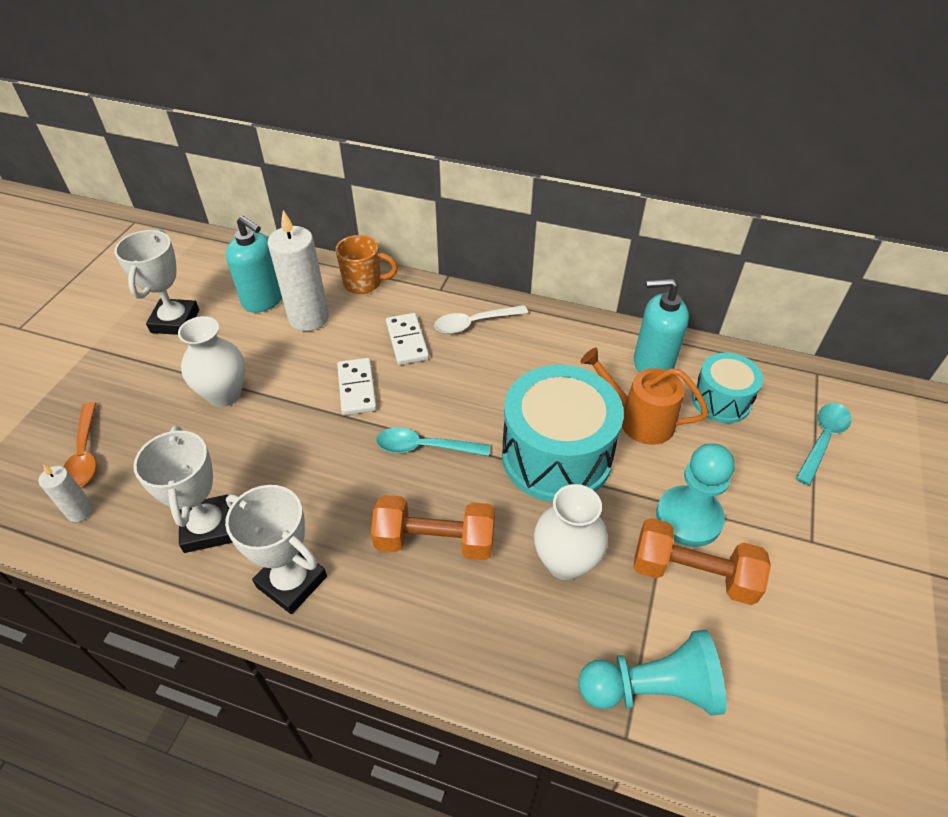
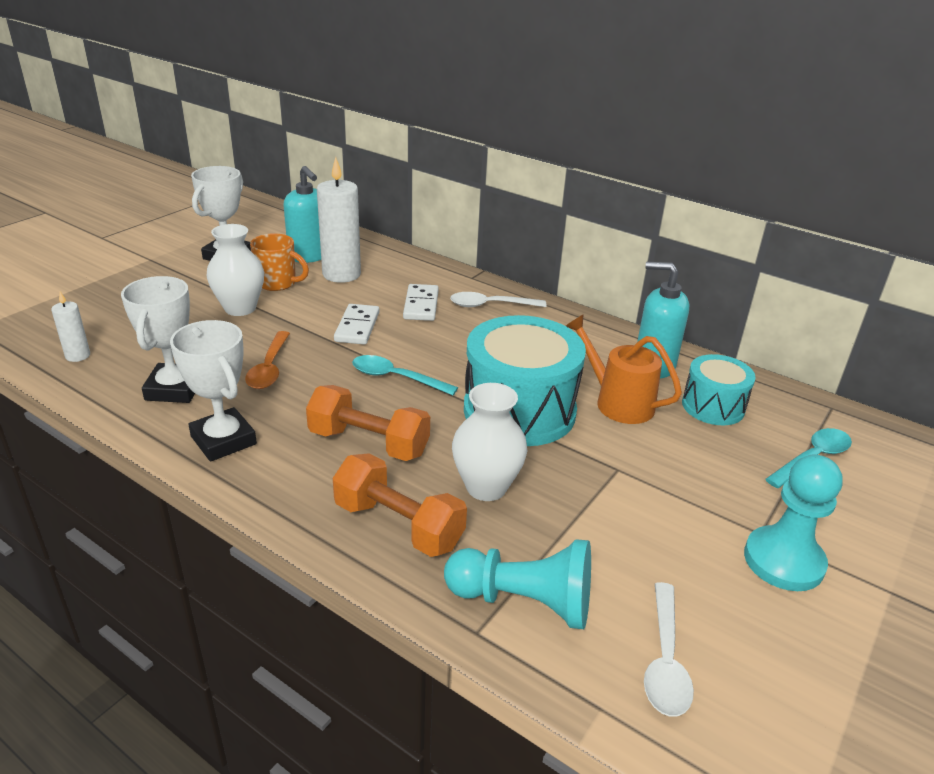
camera: 15 degrees right, 15 degrees down
(85, 454) = (104, 321): orange spoon -> orange spoon (269, 368)
(364, 283) = (404, 261): orange mug -> orange mug (278, 283)
(688, 518) = (632, 484): turquoise pawn -> turquoise pawn (783, 561)
(693, 574) = (614, 526): orange dumbbell -> orange dumbbell (398, 525)
(789, 712) = (665, 660): none -> white spoon

